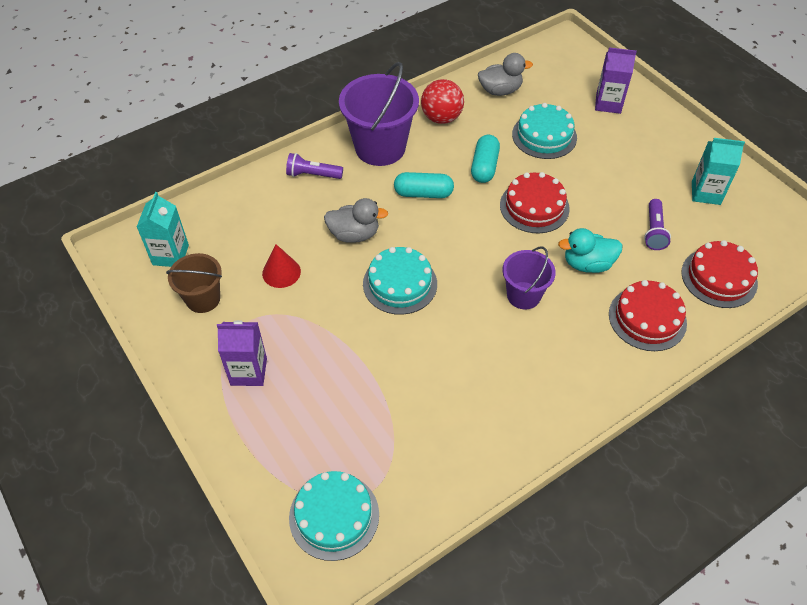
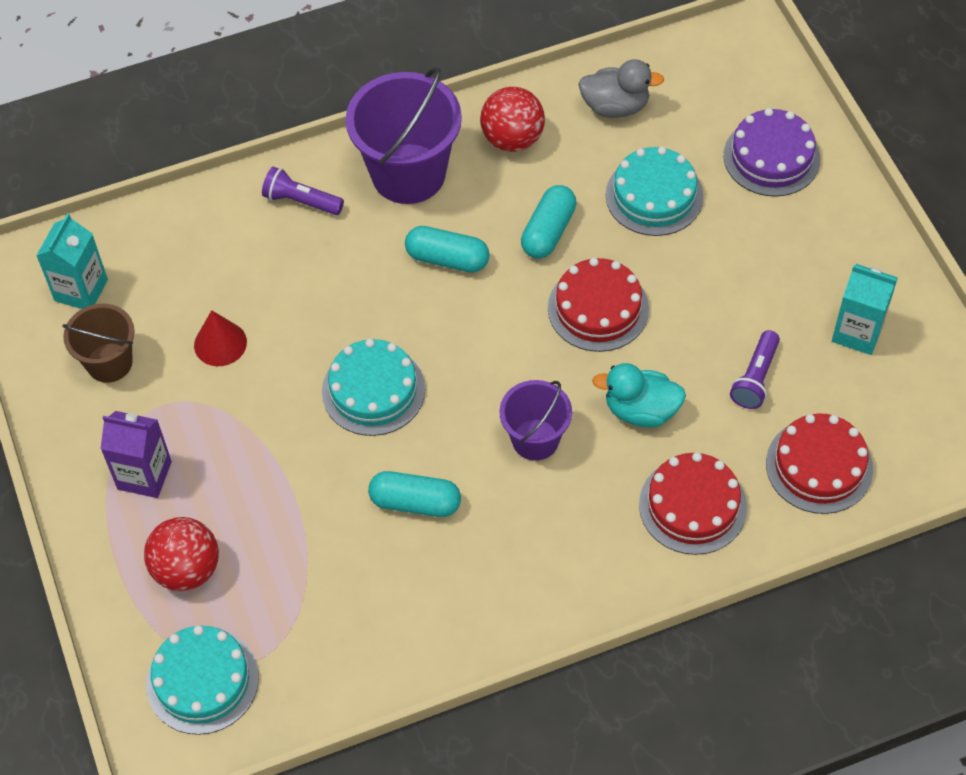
camera: 15 degrees right, 5 degrees up
(299, 433) = (187, 569): none -> red ball
(354, 234) = (333, 305): grey duck -> none
(454, 353) = (415, 502): none -> turquoise capsule
(608, 103) = (771, 157): purple carton -> purple cake

